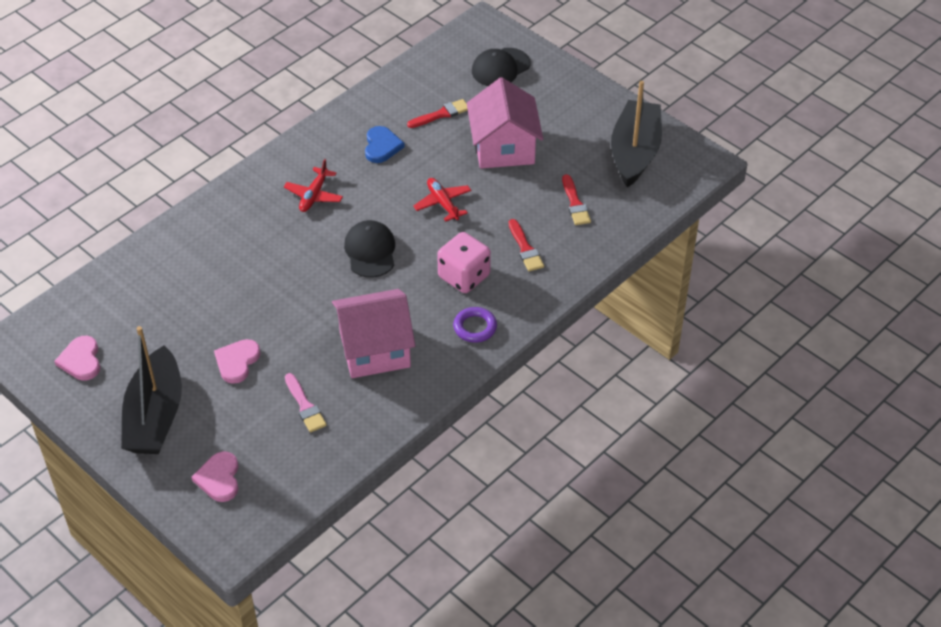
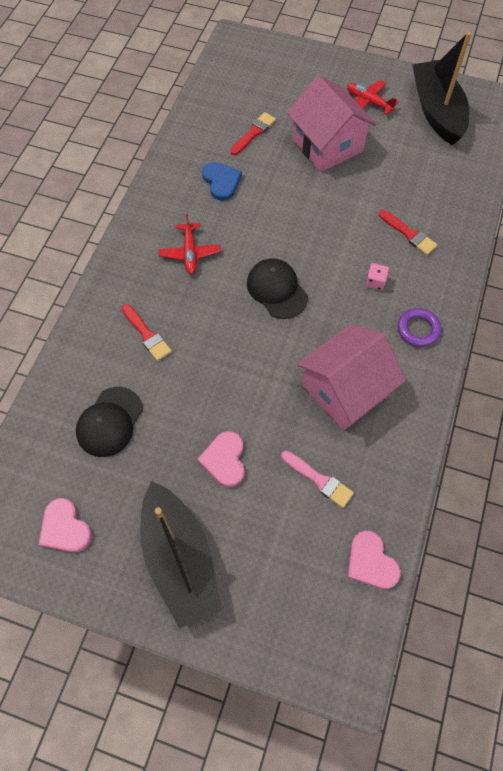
camera: 25 degrees left, 15 degrees up
(219, 478) = (287, 603): pink heart -> pink heart (371, 562)
(442, 203) = (310, 217): red plane -> red plane (368, 102)
(464, 276) = (375, 282): pink dice -> pink dice, size x0.47
(500, 68) = (276, 73): black cap -> black cap (109, 422)
(575, 203) = (421, 175): red brush -> red brush (147, 334)

